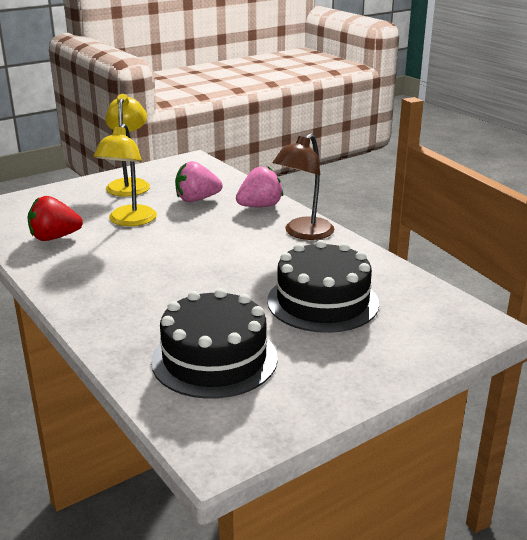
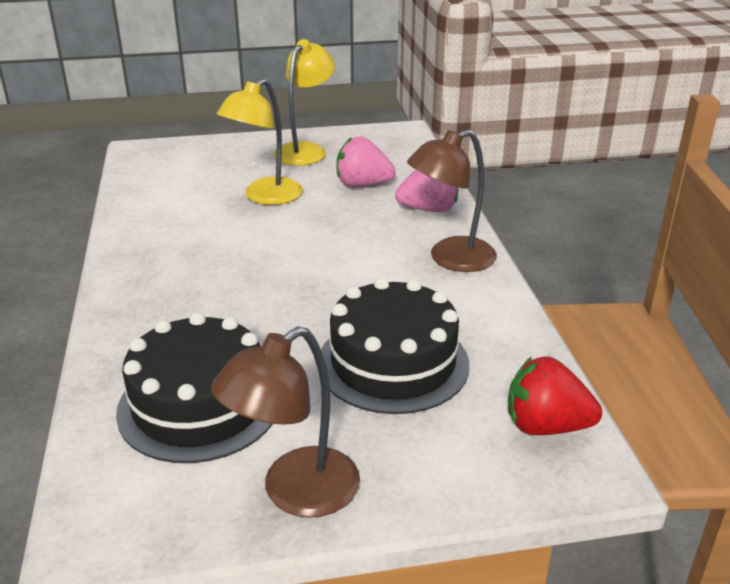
camera: 25 degrees right, 5 degrees up
(54, 238) = (172, 200): red strawberry -> red strawberry (545, 426)
(330, 389) = (295, 493): none -> brown lamp

